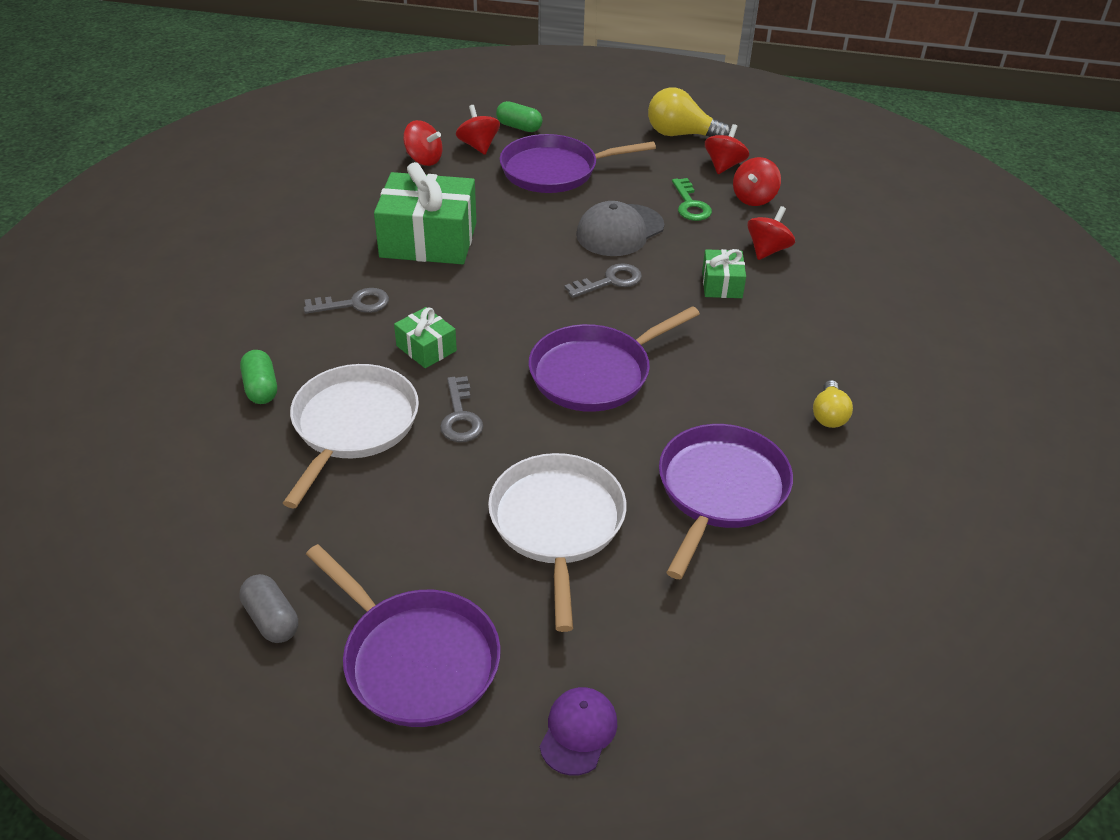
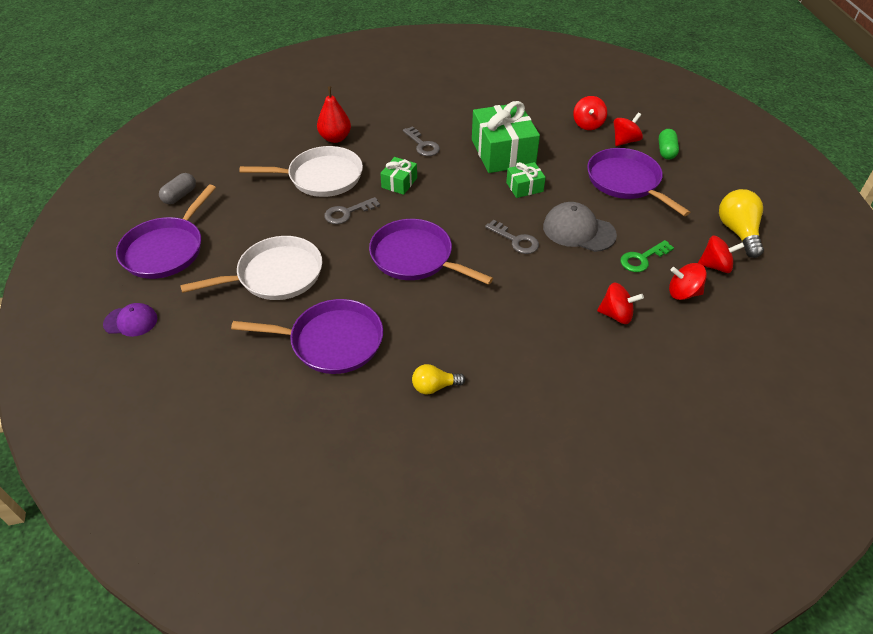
camera: 70 degrees right, 5 degrees up
(261, 388) = (335, 138): green capsule -> red pear
(722, 284) = (552, 297): green gift -> green gift (524, 187)

